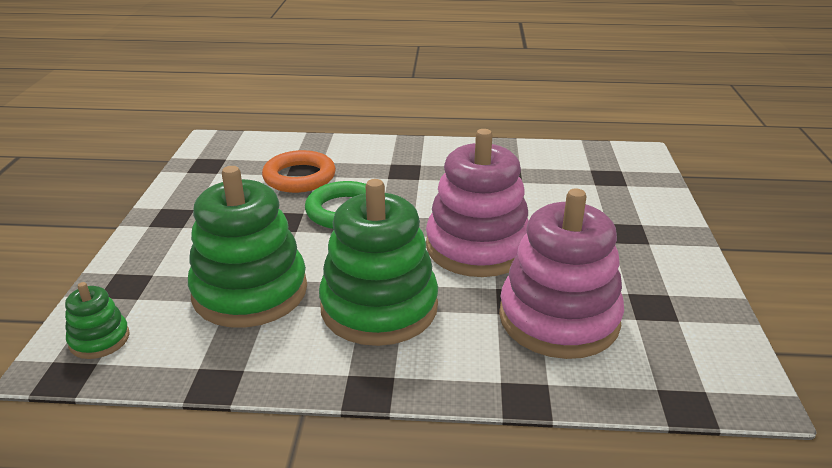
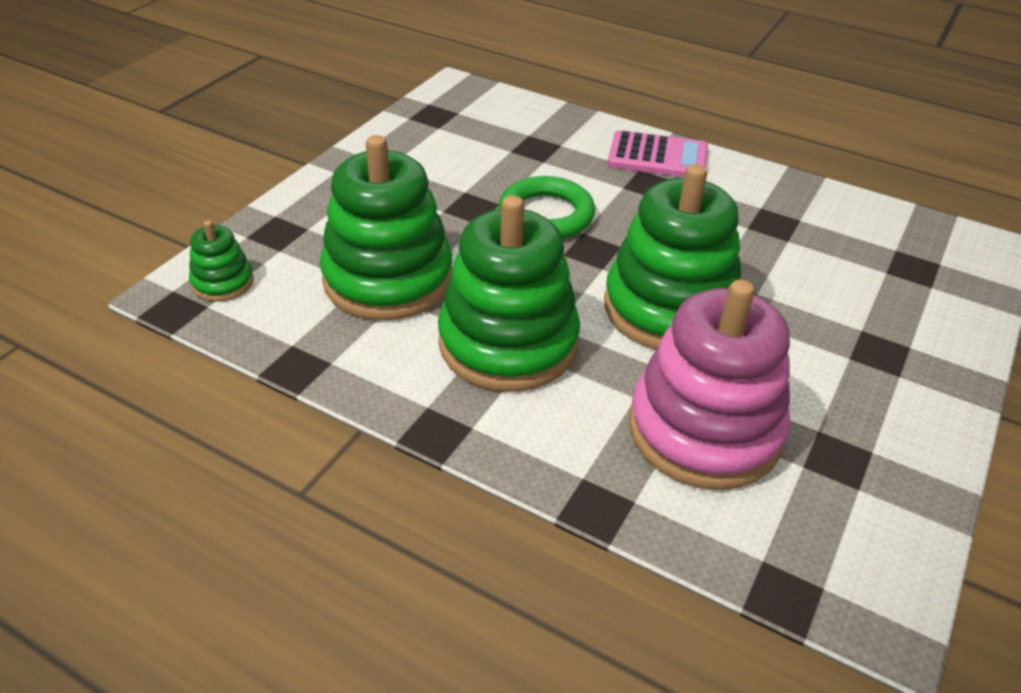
camera: 25 degrees right, 10 degrees up
(299, 177) = (523, 158): orange ring -> none
(398, 152) = (657, 157): none -> pink calculator
(477, 247) = (669, 308): pink stacking toy -> green stacking toy

